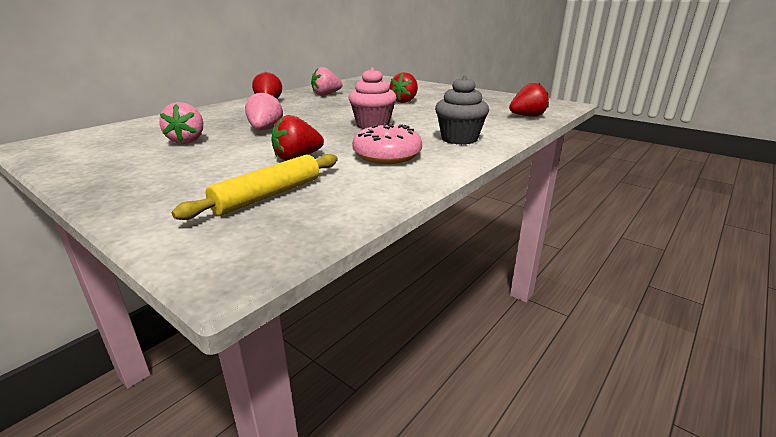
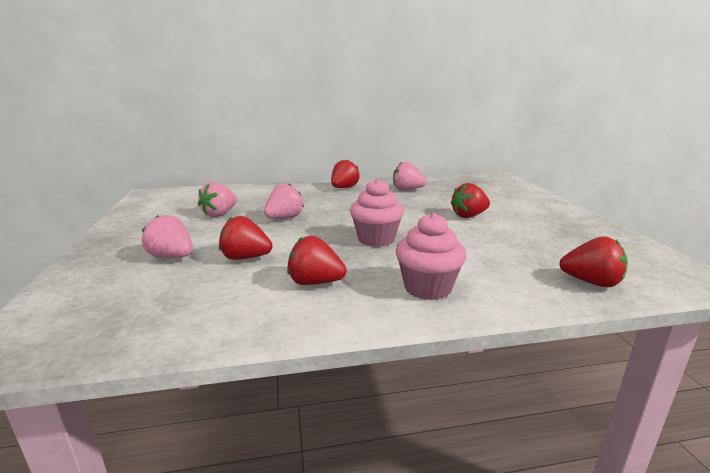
camera: 40 degrees right, 5 degrees down
(223, 176) = (172, 257): none -> pink strawberry
(268, 195) = (155, 290): yellow rolling pin -> none
(387, 155) = (315, 282): pink donut -> red strawberry
(459, 139) = (427, 288): grey cupcake -> pink cupcake

